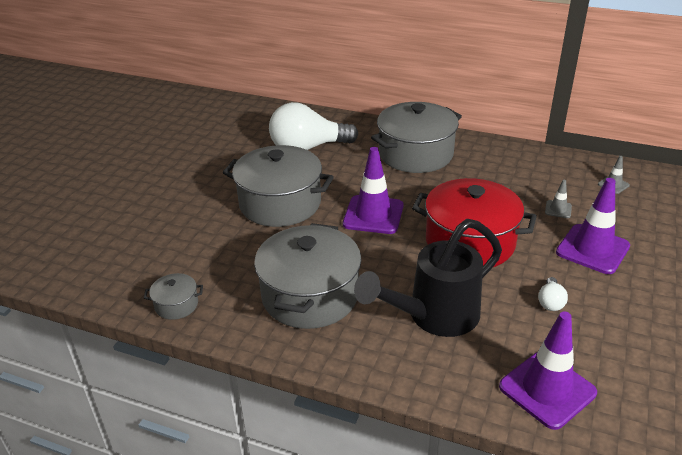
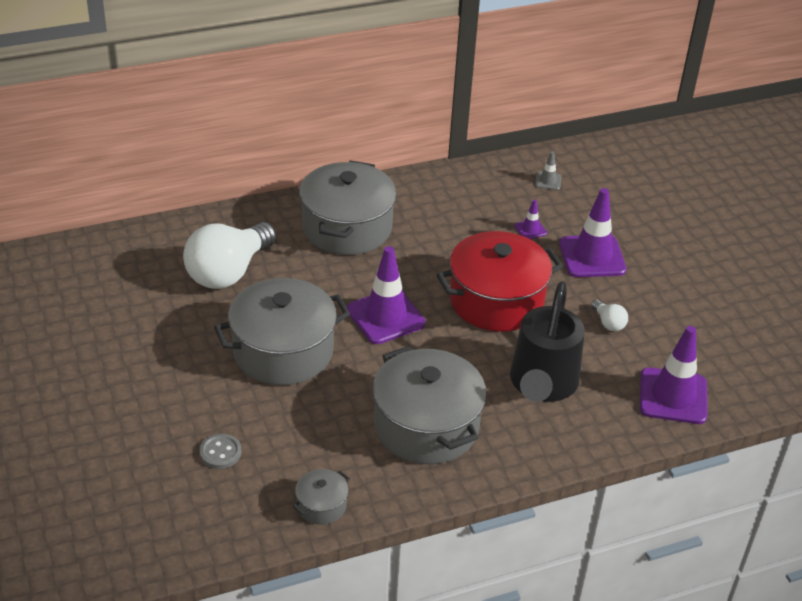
camera: 45 degrees left, 5 degrees up
(166, 240) = (220, 452): none -> grey button
(558, 209) = (530, 229): grey traffic cone -> purple traffic cone

